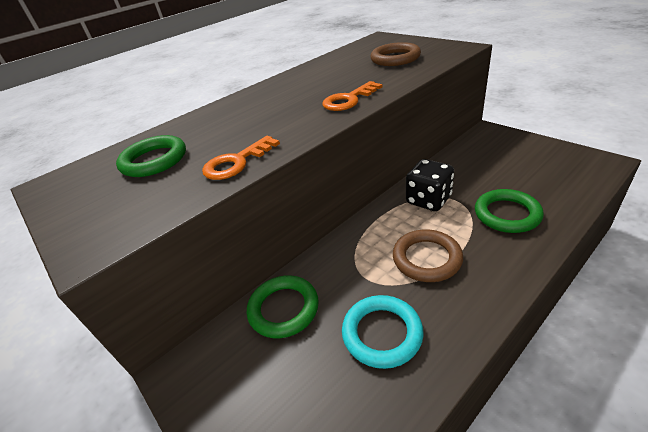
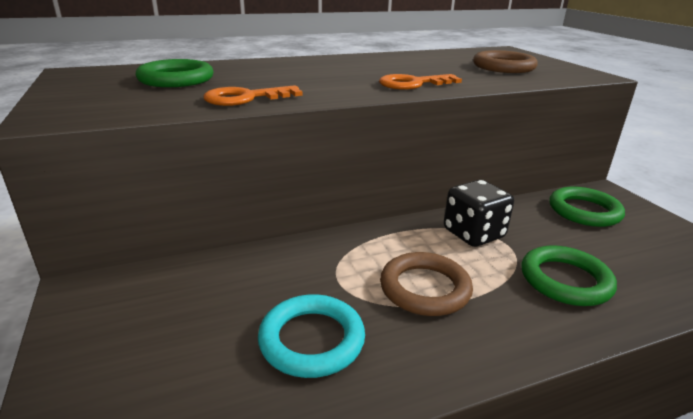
camera: 15 degrees right, 10 degrees down
(283, 309) = (227, 276): green ring -> green ring (584, 211)

